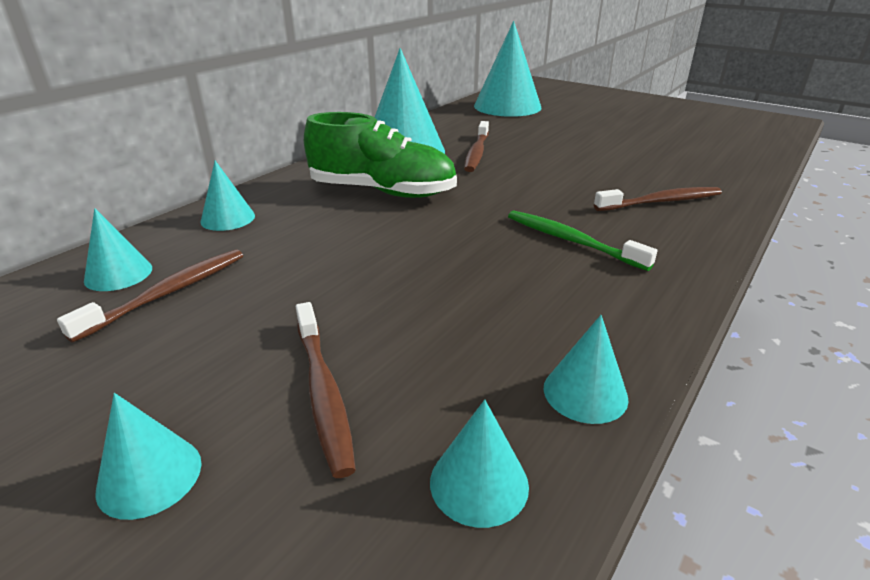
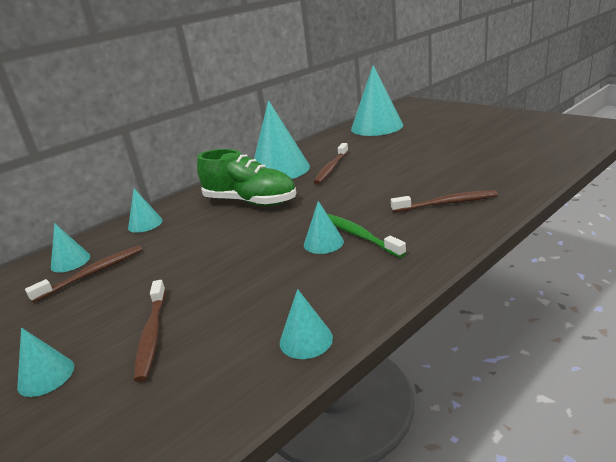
camera: 15 degrees right, 5 degrees down
(479, 483) = (212, 389): turquoise cone -> turquoise cone (323, 243)

